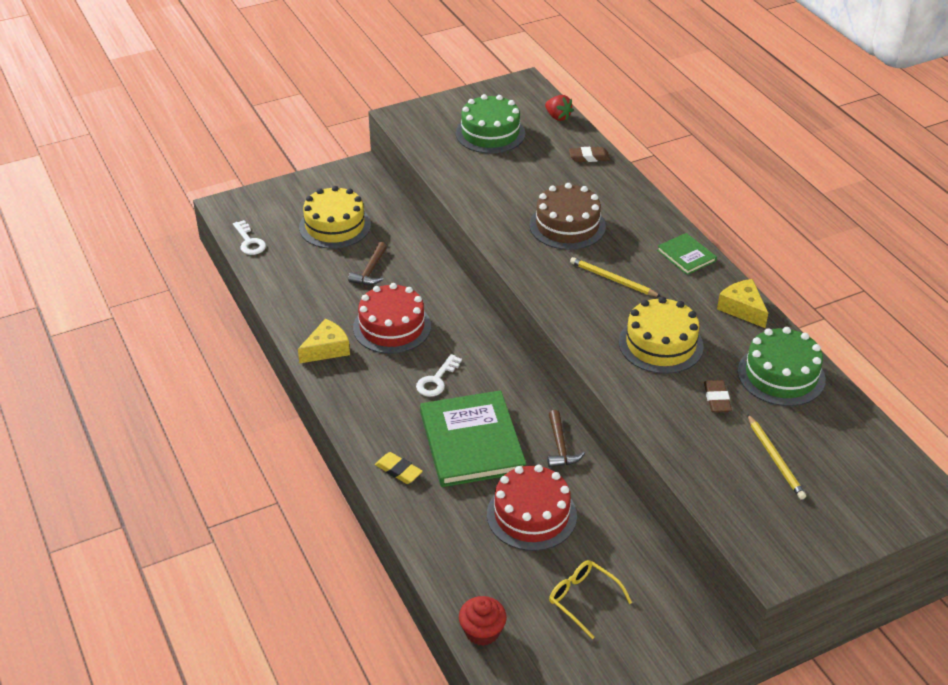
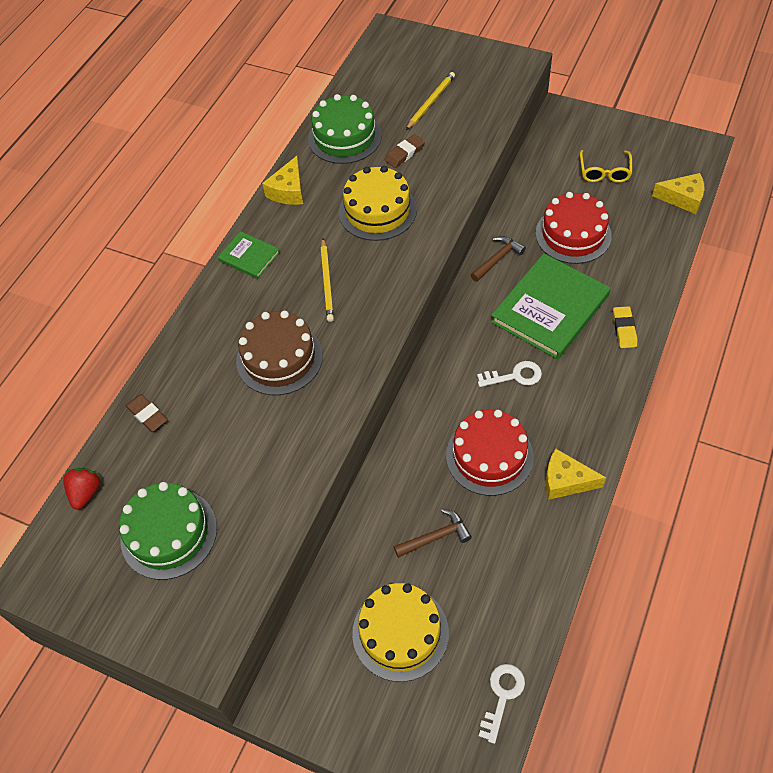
camera: 125 degrees left, 15 degrees up
(482, 631) = (683, 198): red cupcake -> yellow cheese
(686, 256) = (249, 256): green book -> green book turned 75 degrees counterclockwise

